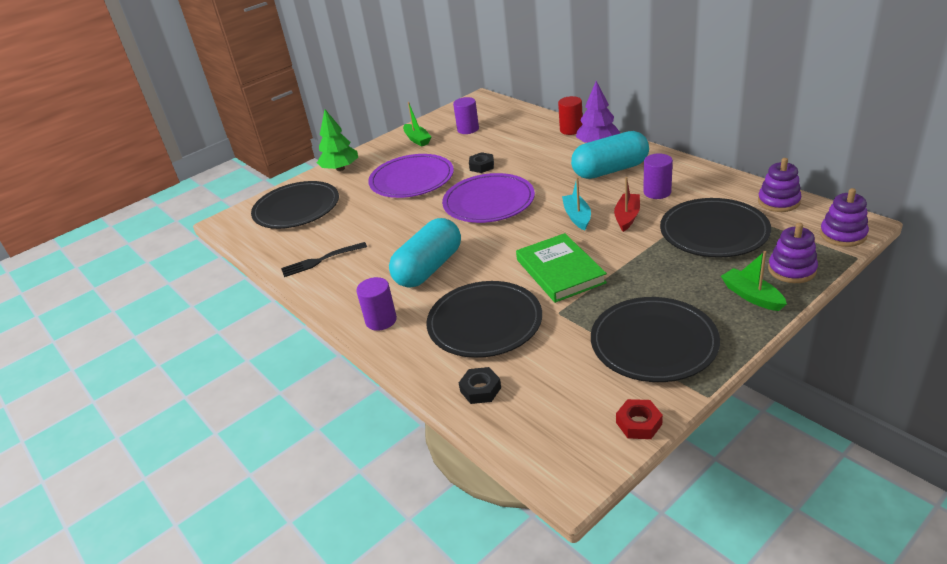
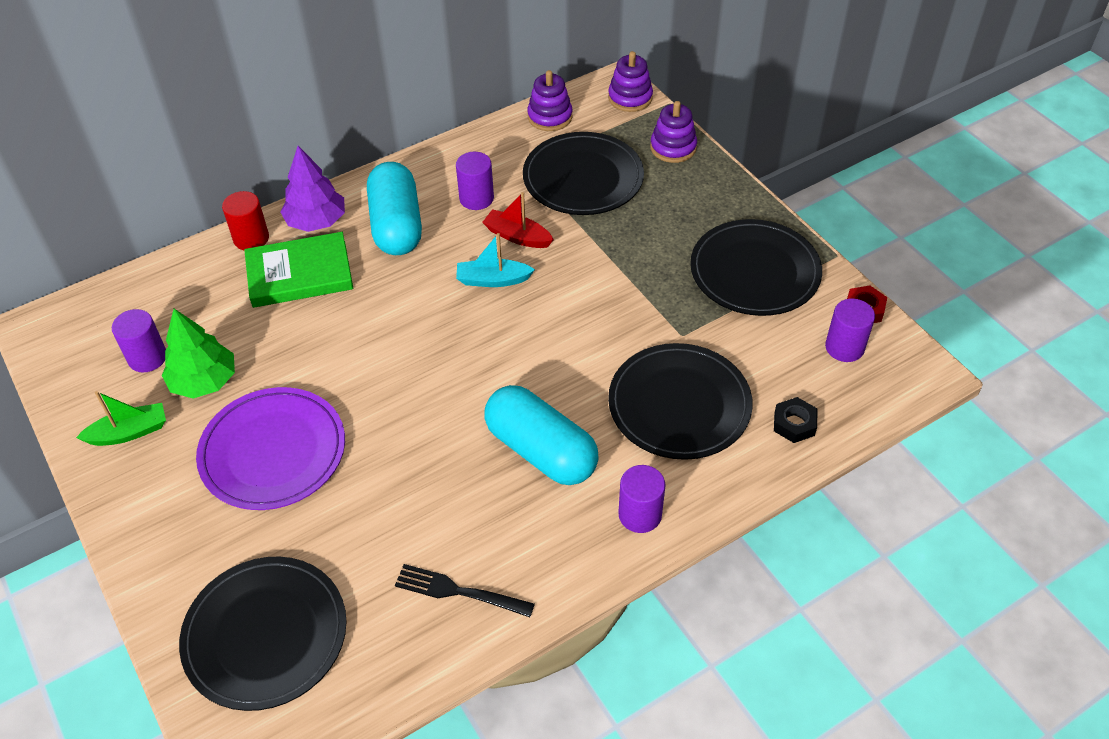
camera: 85 degrees left, 15 degrees up
(321, 260) = (458, 591): black fork -> black fork turned 120 degrees clockwise
(340, 169) = (156, 560): green tree -> green tree (204, 381)
(481, 166) = (290, 356): black nut -> none
(489, 202) = (403, 363): purple plate -> none
(560, 271) = (603, 318): green book -> green book (299, 274)
(581, 413) = (844, 347): none -> purple cylinder
(752, 296) = (704, 185): green boat -> none

